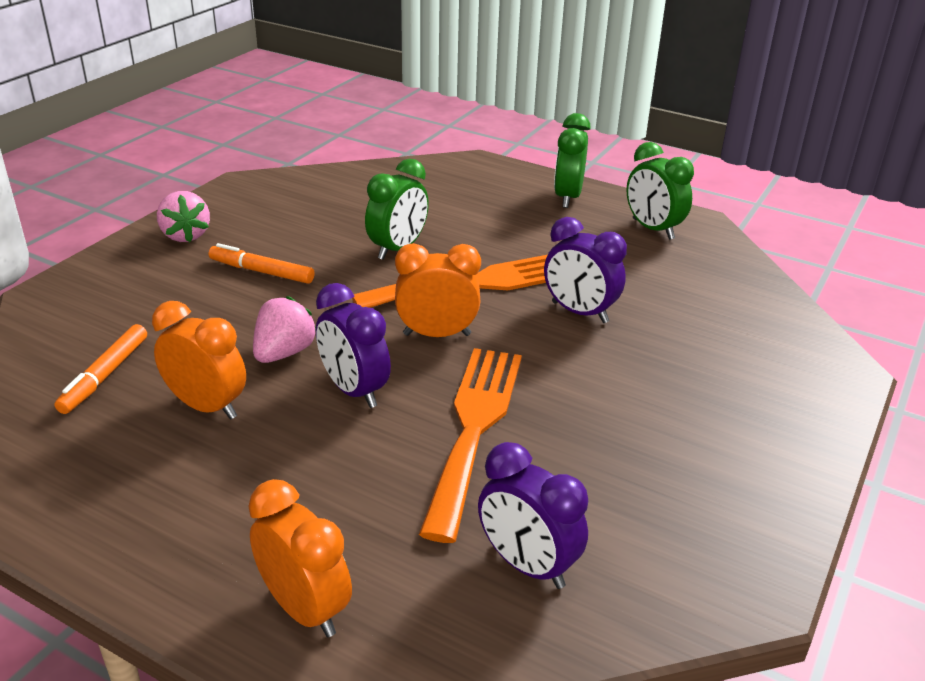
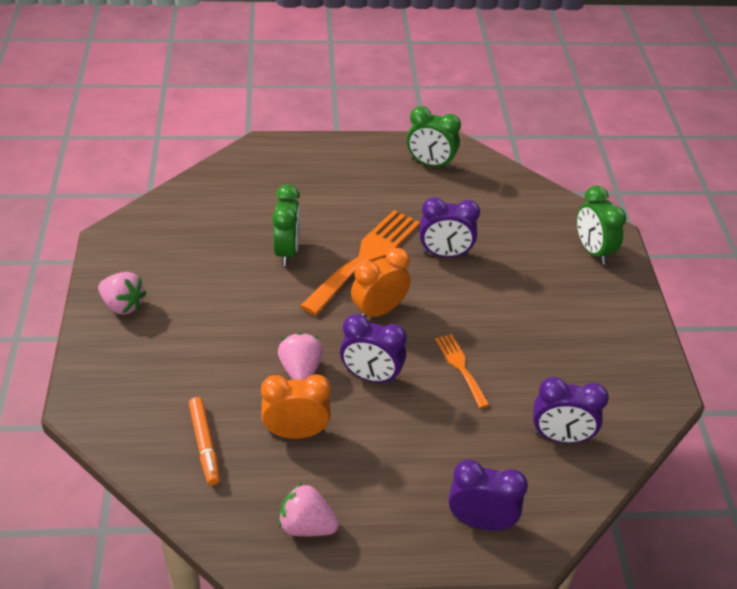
camera: 35 degrees left, 10 degrees up
(102, 501) = (306, 526): none -> pink strawberry
(262, 272) = (215, 312): orange marker -> none
(305, 608) = (480, 521): orange clock -> purple clock
(474, 427) = (460, 367): orange fork -> orange fork, size x0.51
(567, 197) = (354, 156): green clock -> green clock (592, 251)

